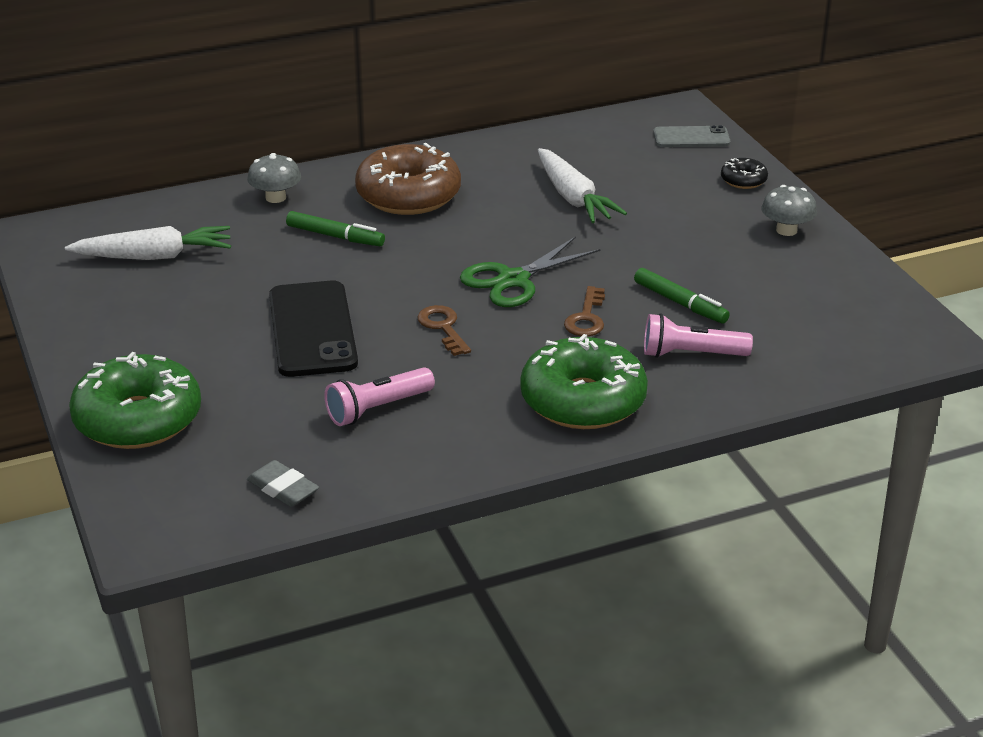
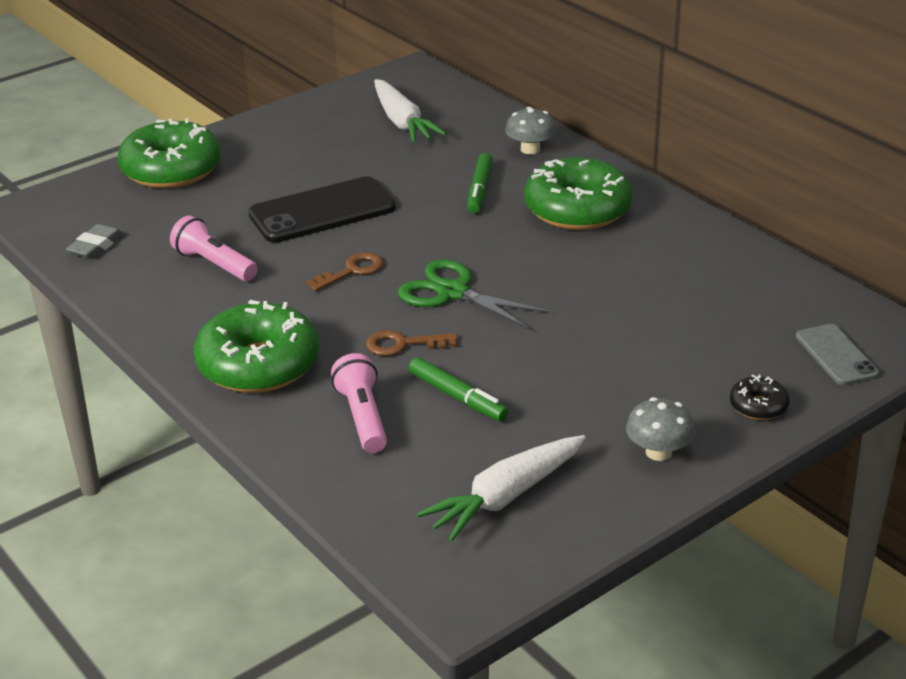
camera: 75 degrees right, 0 degrees up
(408, 195) = (577, 209): brown donut -> green donut
(573, 198) = (636, 299): white carrot -> white carrot (506, 497)
(680, 303) = (457, 397): green marker -> green marker turned 75 degrees counterclockwise

